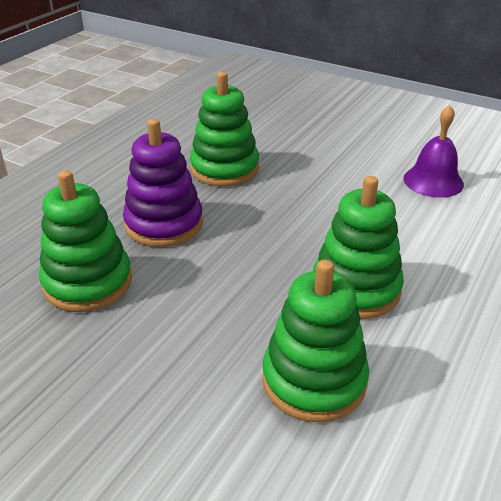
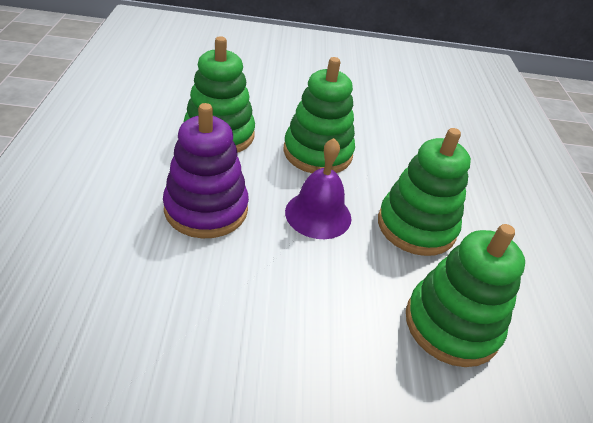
camera: 35 degrees left, 5 degrees up
(88, 282) = (178, 300): green stacking toy -> green stacking toy (317, 153)
(433, 181) = (396, 111): purple bell -> purple bell (318, 214)

